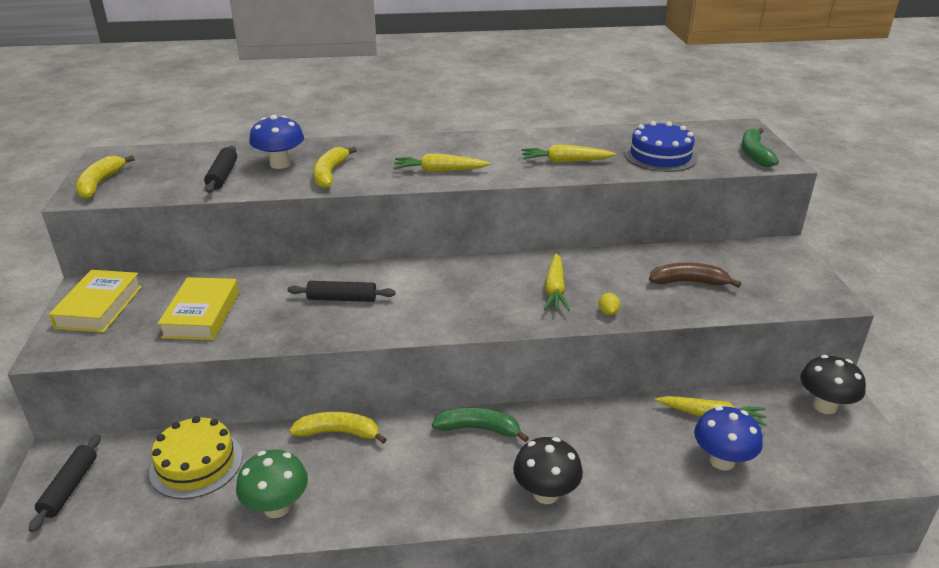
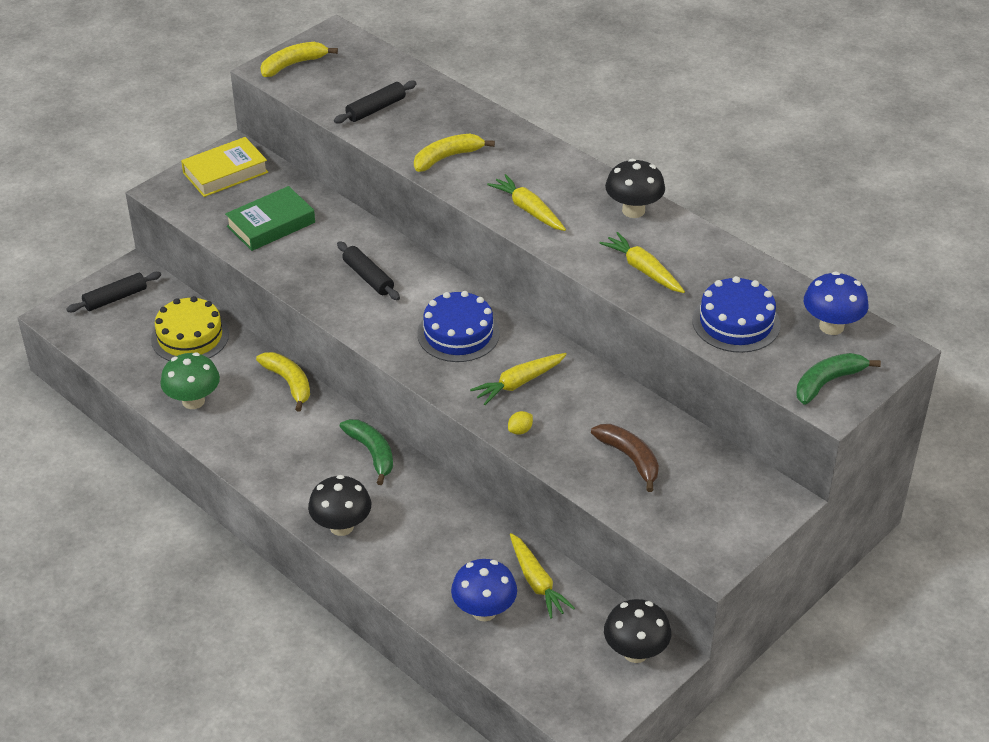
camera: 50 degrees right, 10 degrees up
(202, 314) = (271, 224): yellow book -> green book
(280, 164) = (430, 122): blue mushroom -> blue mushroom (831, 326)
(466, 289) = (458, 333): none -> blue cake
(499, 141) = (633, 210): none -> black mushroom

